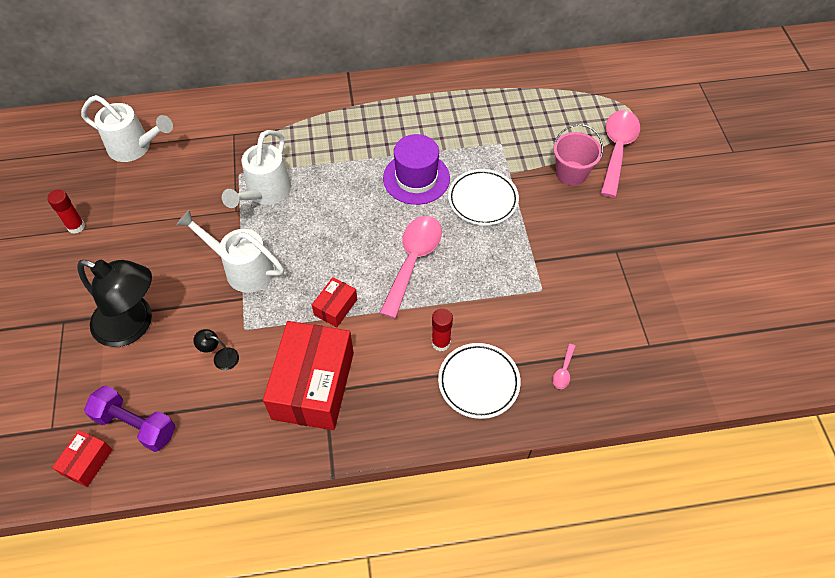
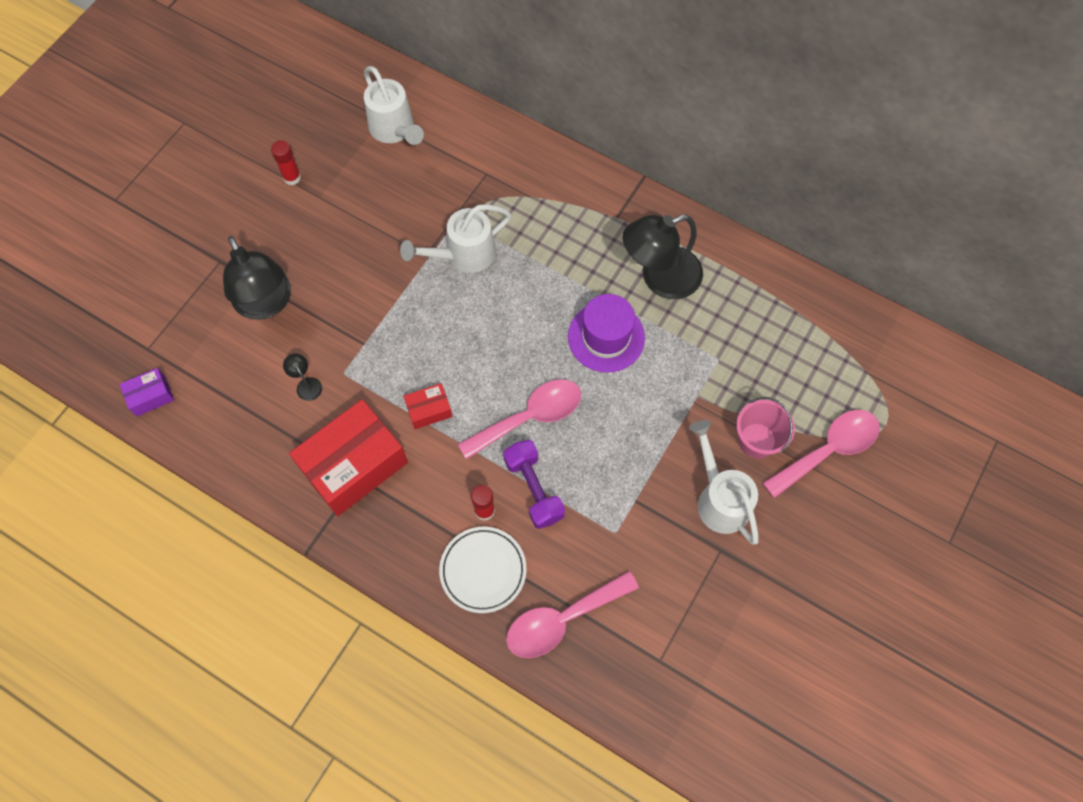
camera: 40 degrees right, 10 degrees up
(87, 462) = (151, 396): red box -> purple box
(136, 425) = (204, 393): purple dumbbell -> purple dumbbell (533, 489)
(242, 269) = (386, 316): white watering can -> white watering can (719, 499)
(416, 122) = (659, 278): none -> black lamp
(483, 200) = (646, 405): white plate -> none
(563, 371) = (562, 620): pink spoon -> pink spoon, size x2.46

